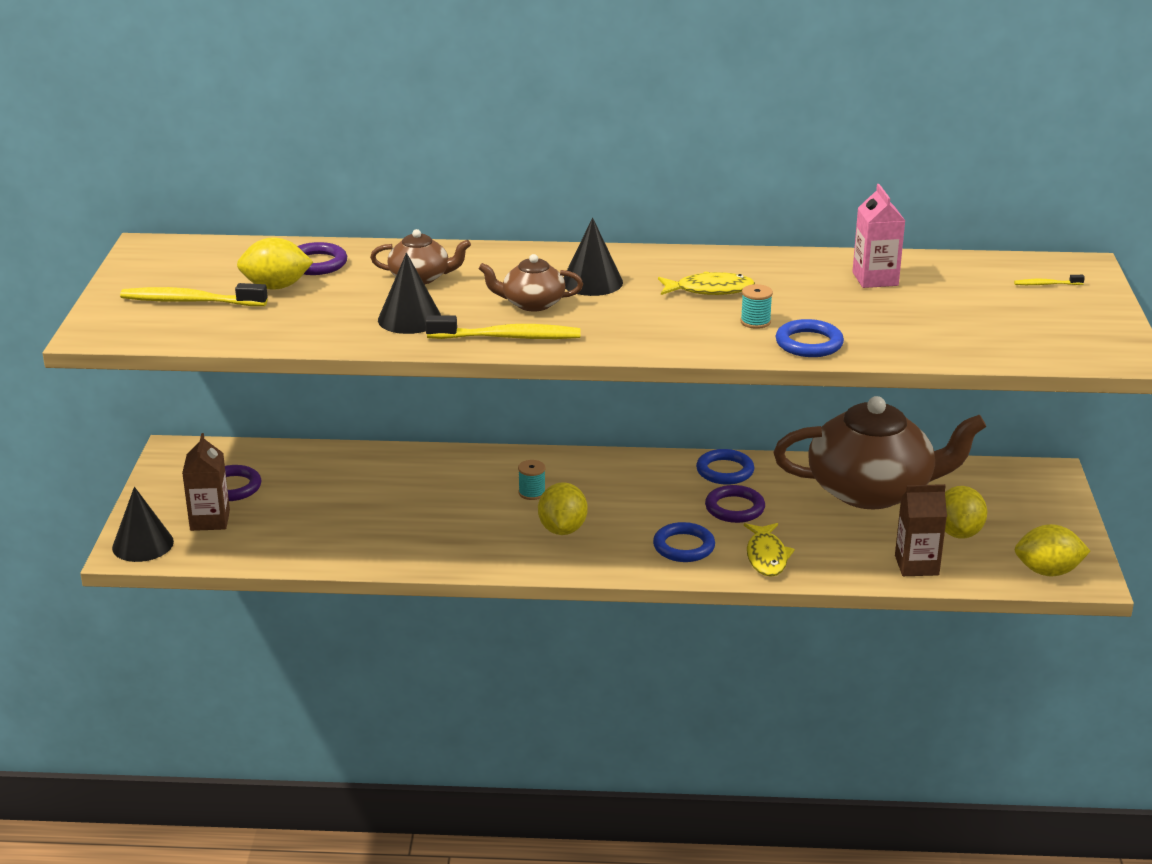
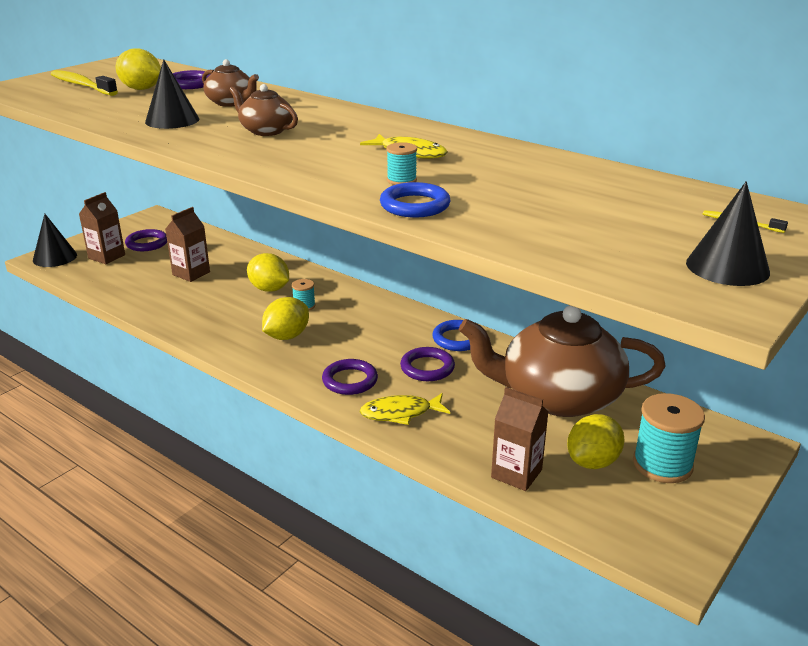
camera: 35 degrees right, 0 degrees up
(350, 503) = (191, 273): none -> brown carton
(508, 337) = (205, 144): yellow toothbrush -> none
(592, 282) = (334, 129): black cone -> black cone (727, 267)
(683, 546) = (350, 380): blue ring -> purple ring
(766, 556) = (400, 413): yellow fish -> yellow fish turned 45 degrees clockwise
(872, 491) = (558, 396): brown teapot -> brown teapot turned 150 degrees clockwise
(875, 279) = (567, 178): pink carton -> none
(1007, 514) = (662, 464): none -> turquoise spool
(1048, 571) = (639, 535): yellow lemon -> yellow lemon (269, 289)

